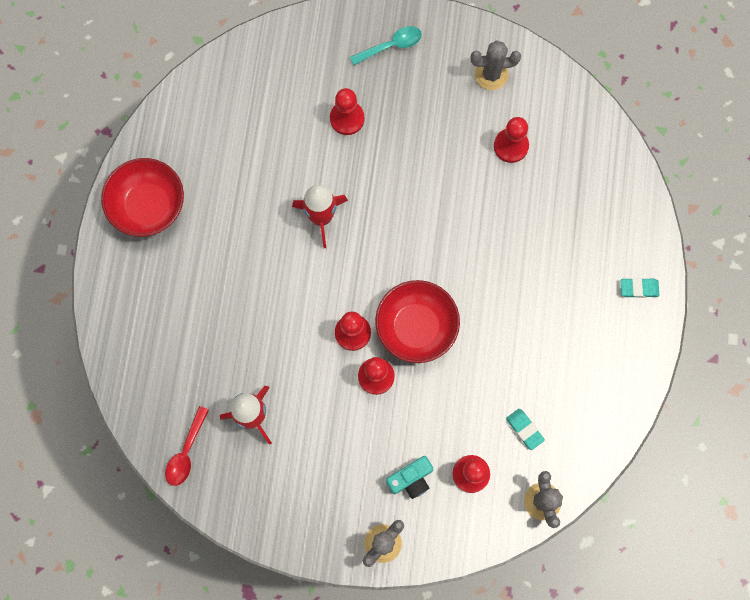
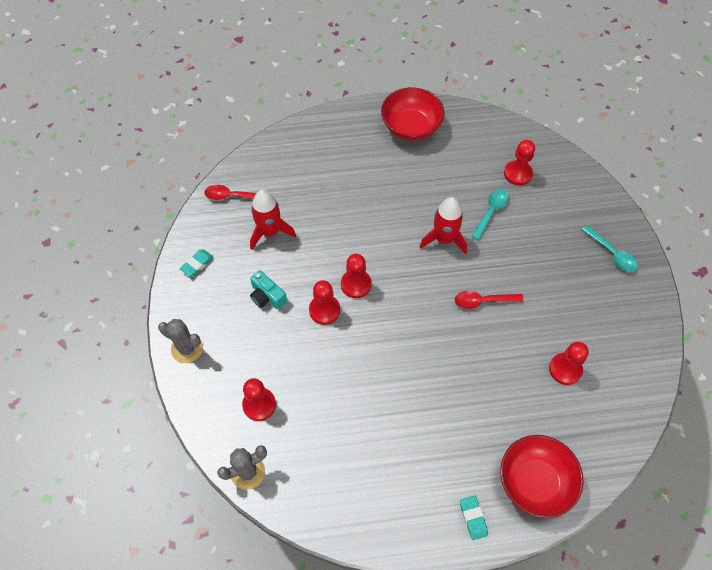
camera: 75 degrees right, 15 degrees down
(300, 154) = (491, 212): none -> turquoise spoon
(347, 118) = (534, 237): red pawn -> red pawn (517, 174)
(411, 201) = (483, 301): none -> red spoon
(411, 479) = (244, 357): turquoise camera -> turquoise camera (267, 296)
(416, 327) = (375, 331): red bowl -> red bowl (535, 482)
(491, 74) = (624, 337): grey cactus -> none
(524, 429) = (309, 441): turquoise eraser -> turquoise eraser (197, 264)

